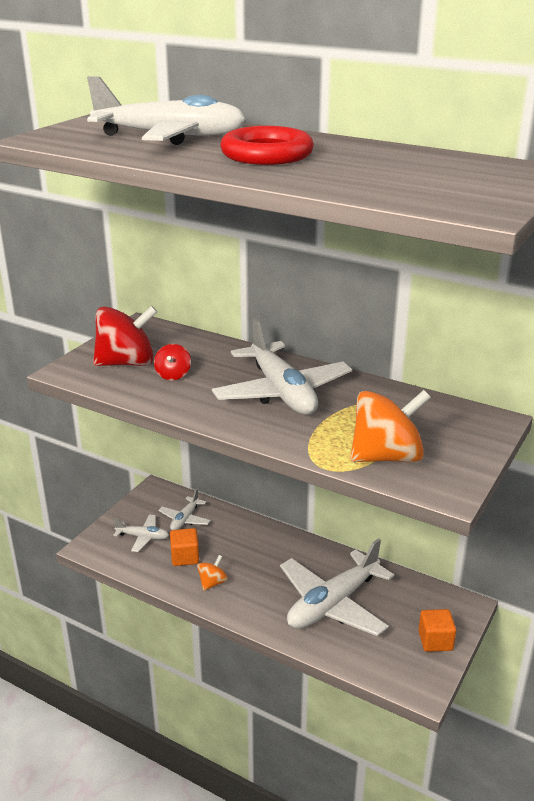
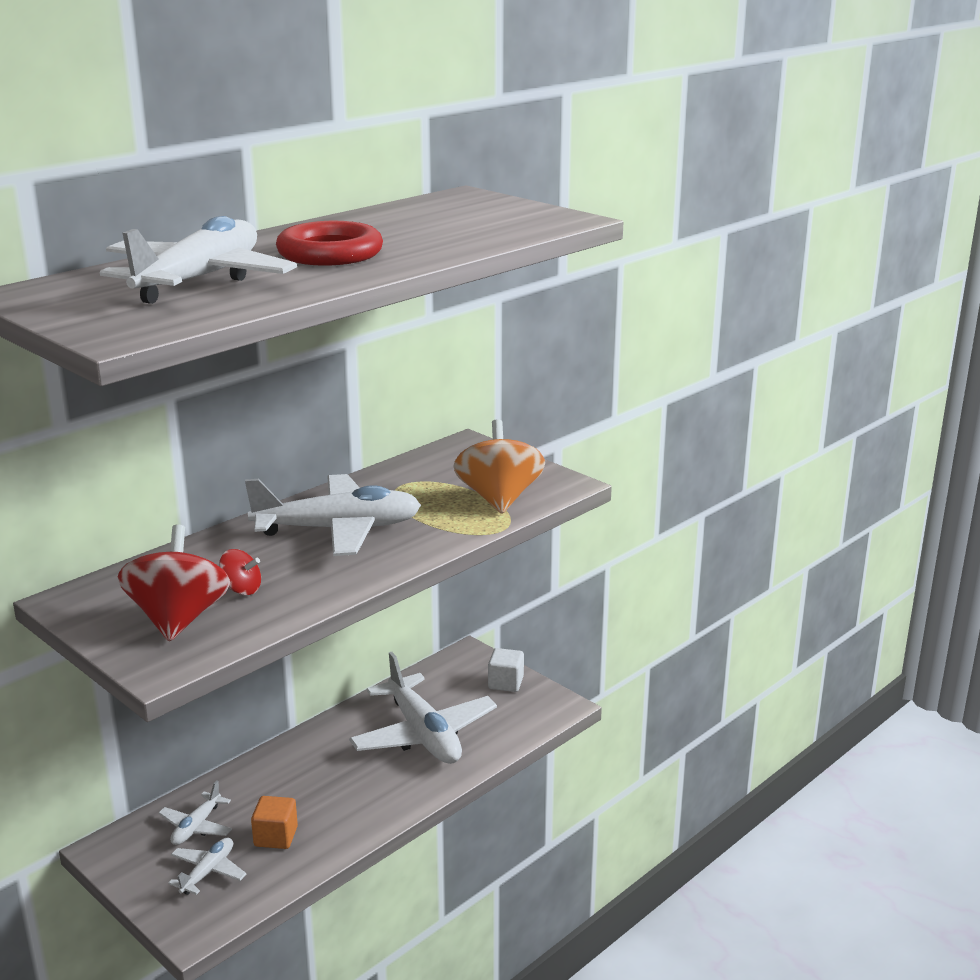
camera: 75 degrees left, 5 degrees down
(185, 519) = (196, 827): white plane -> white plane turned 75 degrees clockwise
(212, 583) = (339, 819): orange spinning top -> none
(435, 641) = (505, 683): orange cube -> white cube

